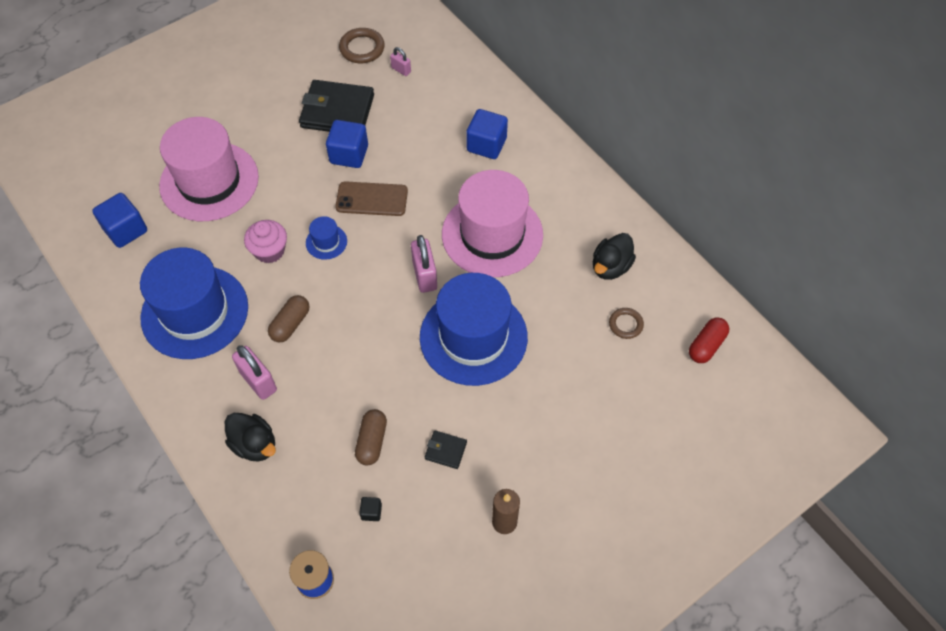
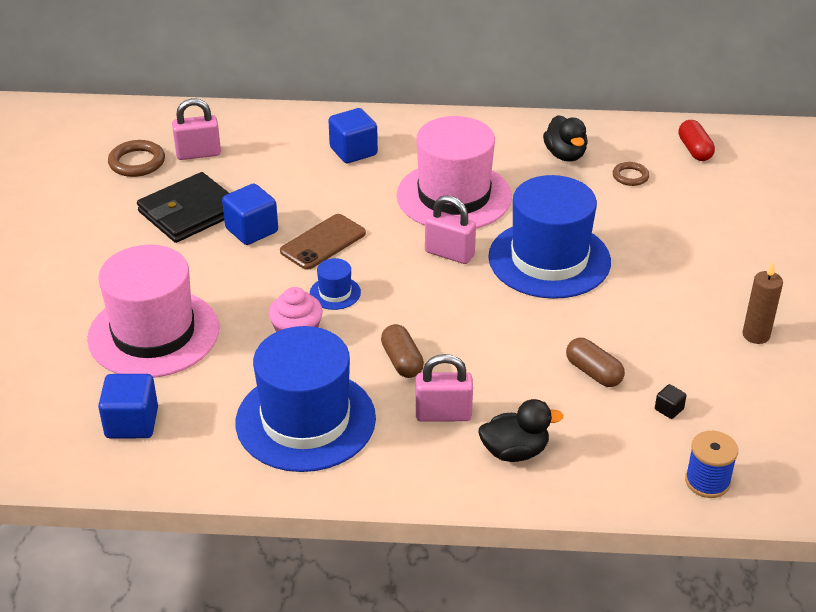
camera: 50 degrees left, 20 degrees down
(401, 70) = (198, 154): pink padlock -> pink padlock, size x1.78
(445, 450) = (650, 333): black wallet -> none

